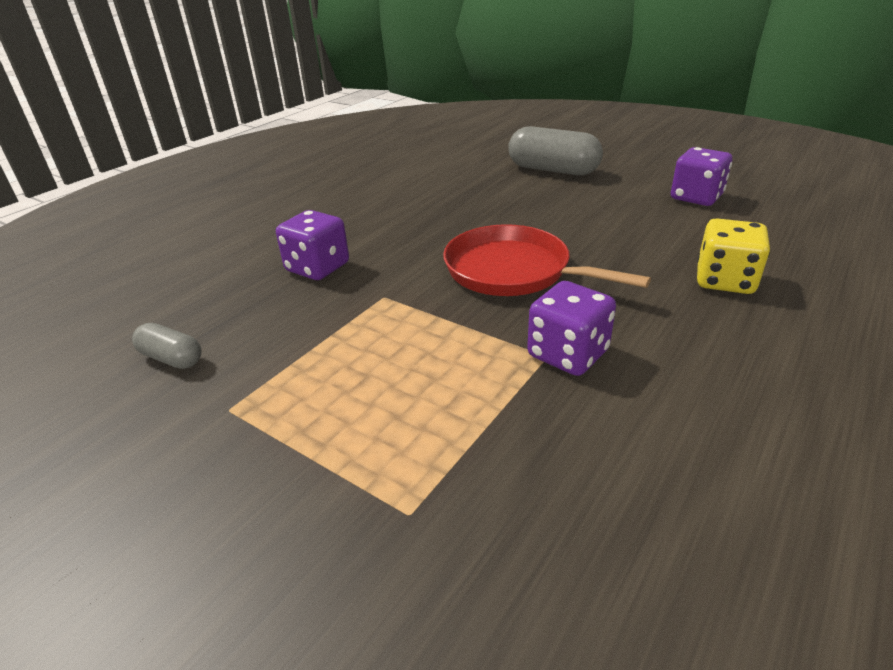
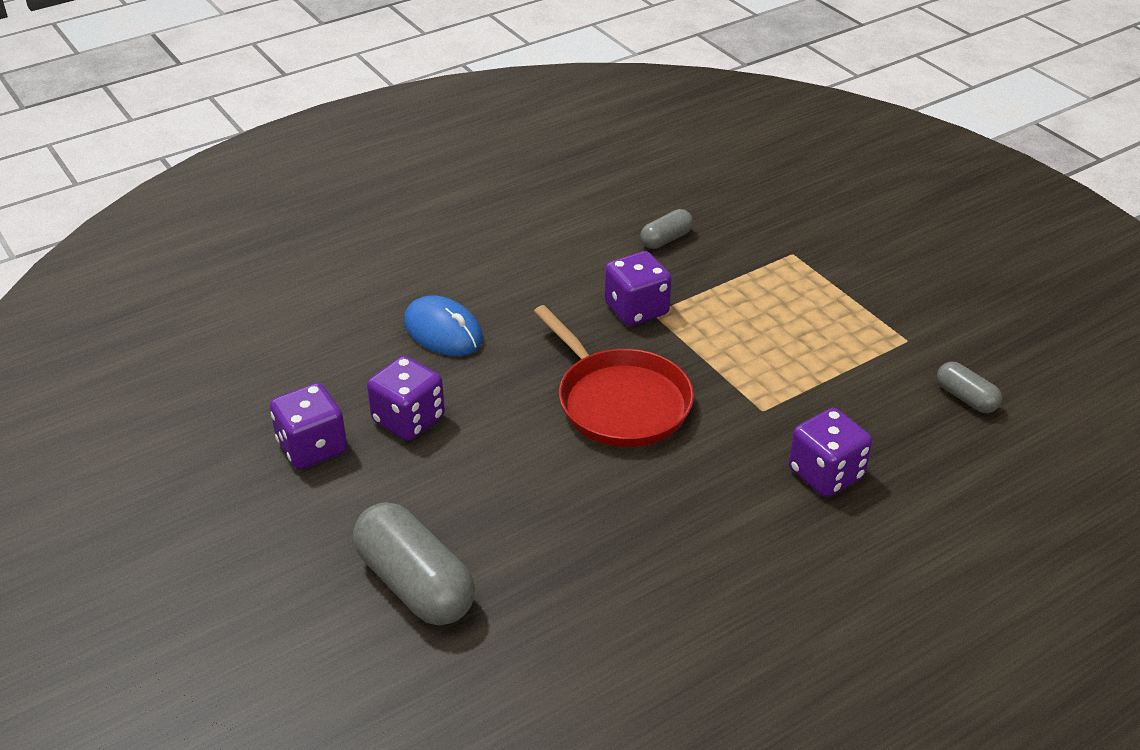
camera: 160 degrees left, 5 degrees up
(617, 474) = (666, 239): none -> grey capsule
(658, 223) = (408, 419): none -> purple dice
(724, 281) = (443, 331): yellow dice -> blue mouse

